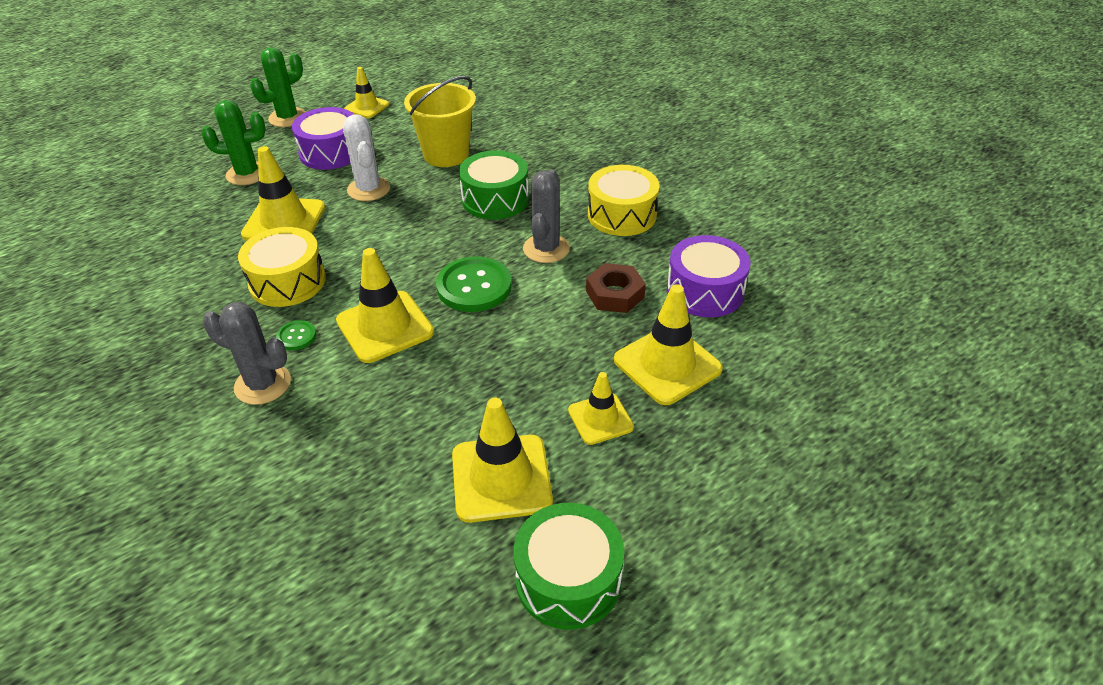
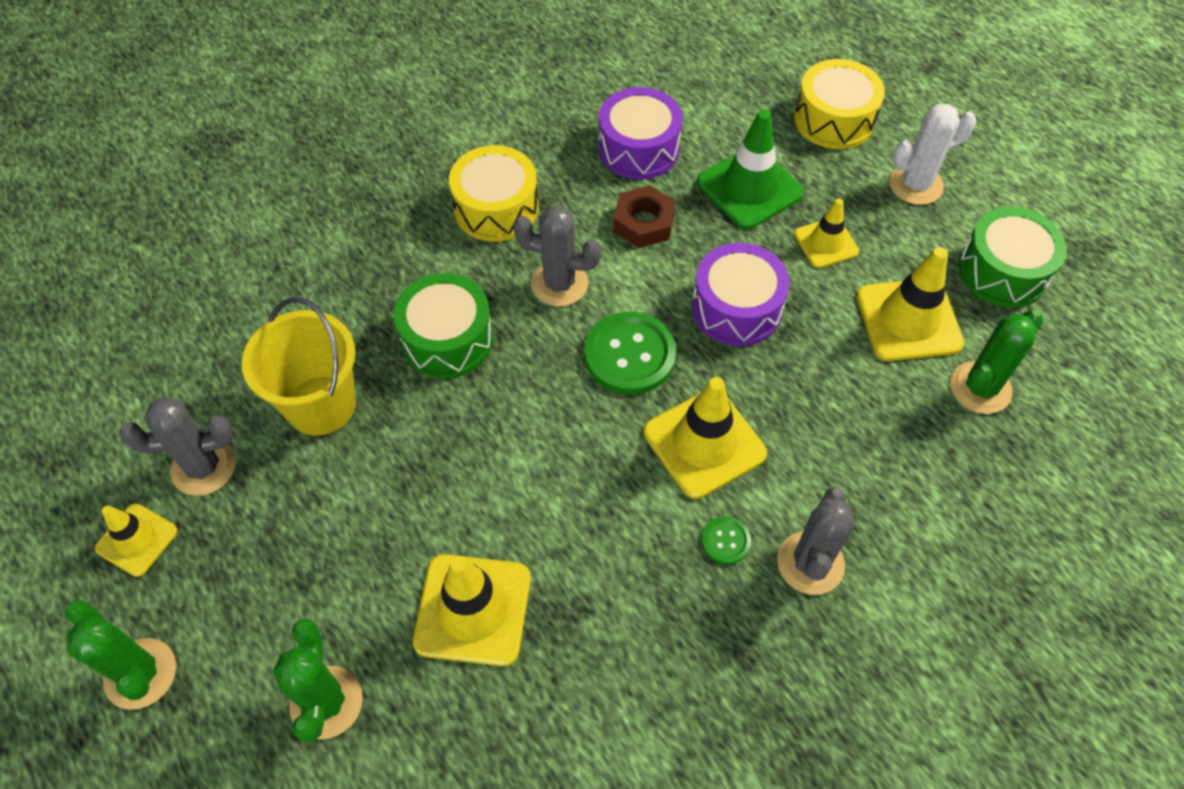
camera: 90 degrees left, 15 degrees up
(287, 281) = (617, 574): yellow drum -> yellow drum (834, 120)
(331, 152) = (281, 575): purple drum -> purple drum (736, 308)
(368, 189) = (401, 501): white cactus -> white cactus (915, 185)
(409, 121) = (203, 467): none -> grey cactus
(411, 531) = (980, 388): none -> green cactus
(667, 364) = (749, 188): yellow traffic cone -> green traffic cone

